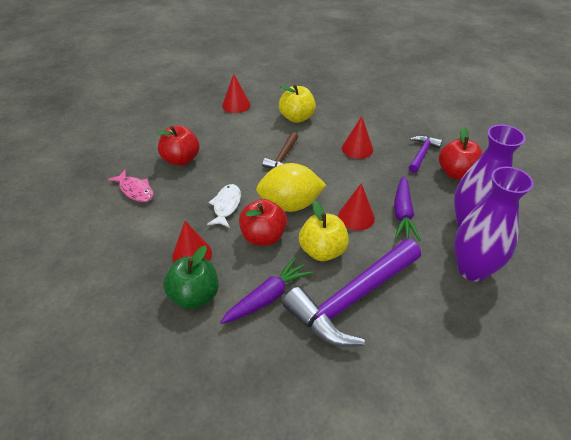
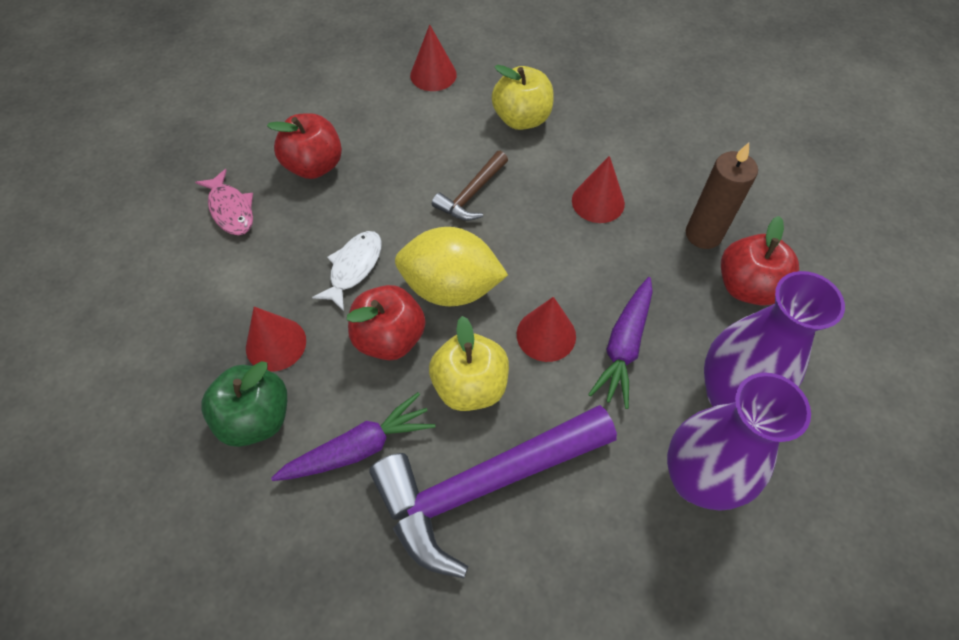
camera: 15 degrees right, 15 degrees up
(422, 154) = (703, 234): purple hammer -> brown candle

